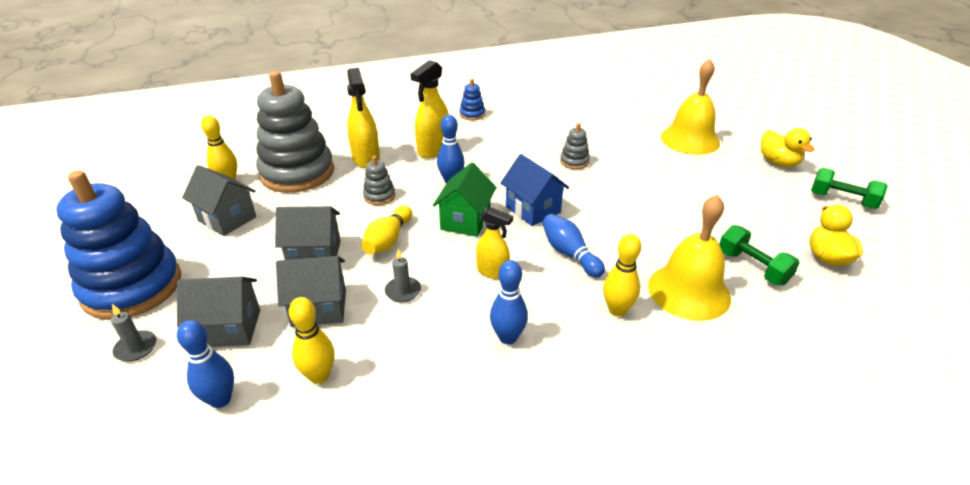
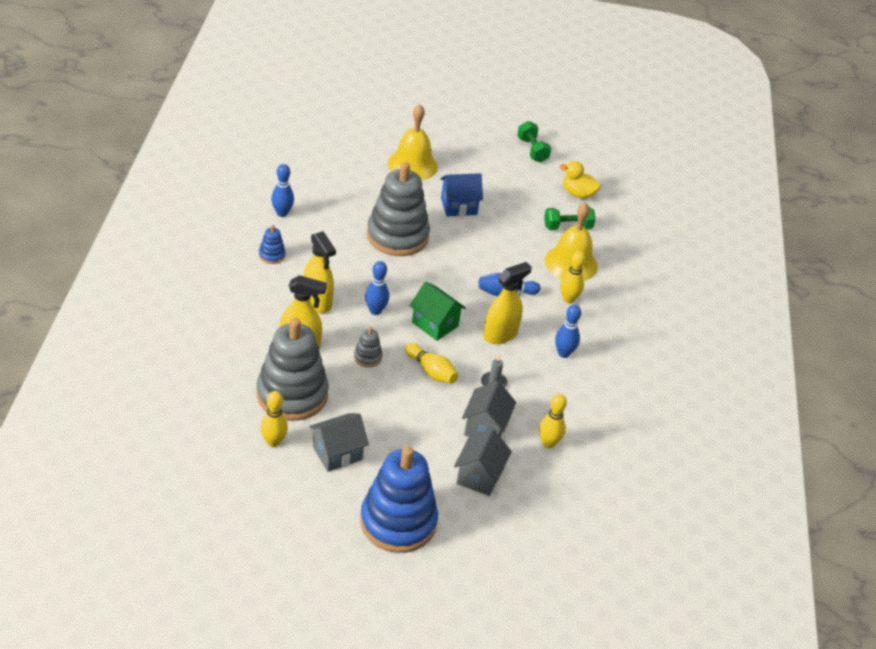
camera: 70 degrees left, 5 degrees up
(136, 348) = (471, 526): grey candle -> none
(220, 399) = (543, 491): blue bowling pin -> blue bowling pin (282, 213)
(314, 254) = (423, 415): grey house -> none
(493, 271) = (500, 334): yellow spray bottle -> yellow spray bottle, size x1.57
(533, 209) = (445, 286): blue house -> blue house (459, 206)
(574, 161) = (397, 236): grey stacking toy -> grey stacking toy, size x2.42
(778, 162) = (473, 146): yellow duck -> none
(842, 200) = (532, 150): green dumbbell -> green dumbbell turned 75 degrees counterclockwise

